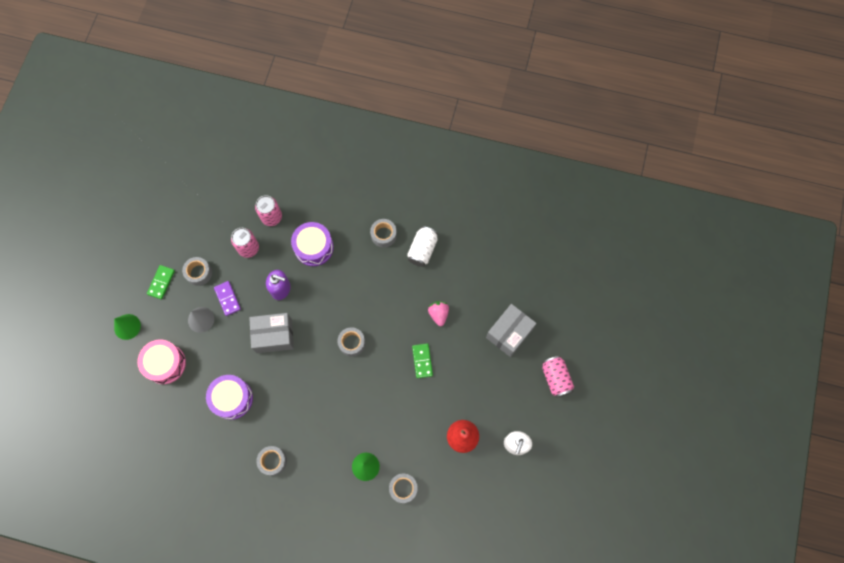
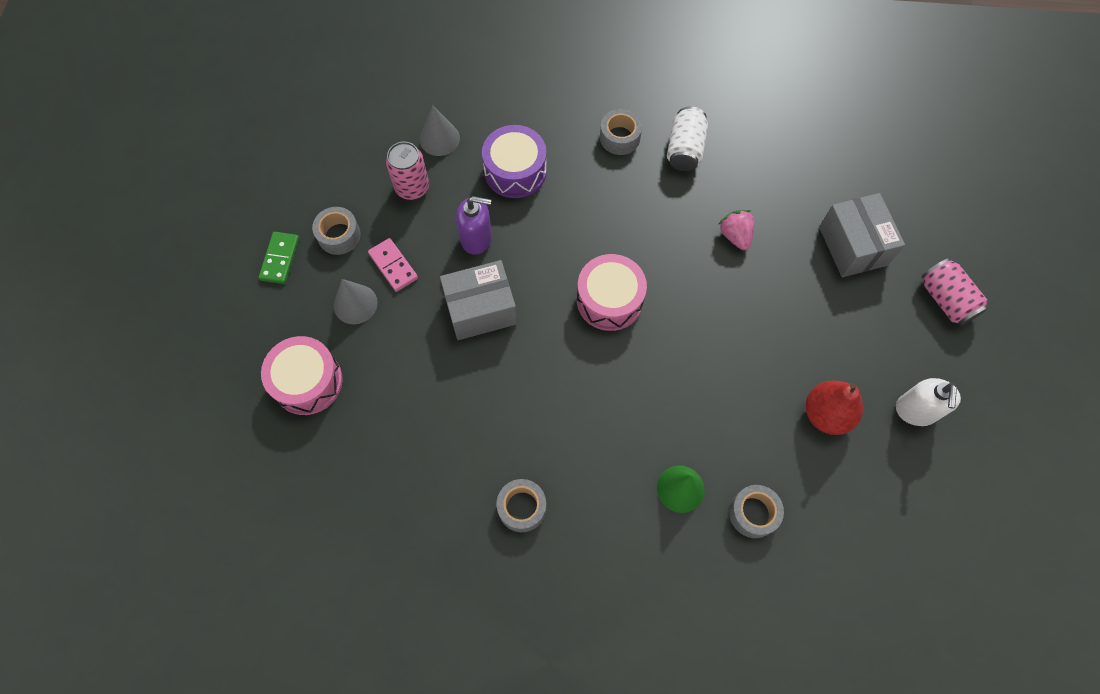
camera: 10 degrees left, 5 degrees down
(127, 326) = (234, 334): green cone -> none
(227, 298) = (393, 266): purple domino -> pink domino
(232, 398) = (431, 418): purple drum -> none
(271, 217) = (439, 139): pink can -> grey cone
(352, 343) = (609, 300): grey tape -> pink drum
(422, 361) = (729, 308): green domino -> none
(509, 333) = (853, 246): grey box -> grey box turned 45 degrees counterclockwise

